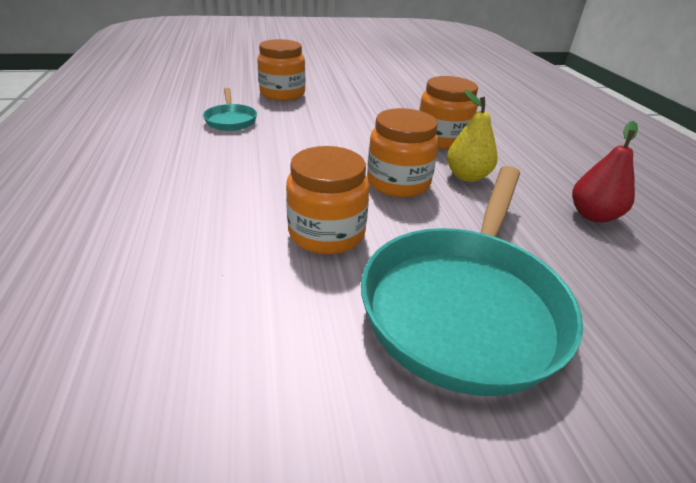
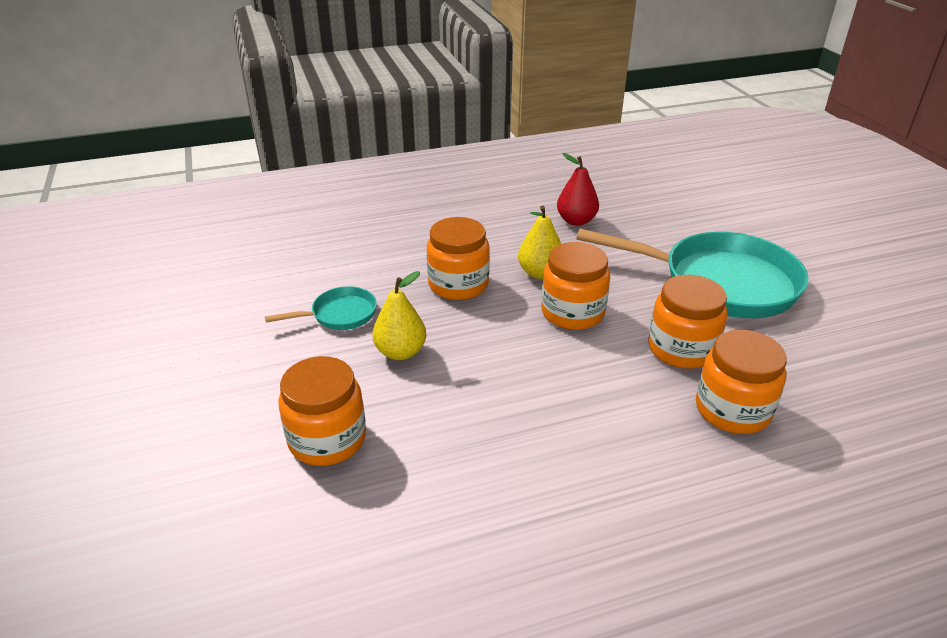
camera: 95 degrees left, 0 degrees up
(222, 241) = (732, 410): none -> orange jar
(231, 120) = (457, 476): turquoise pan -> turquoise pan (339, 315)
(355, 114) = (400, 352): none -> yellow pear

